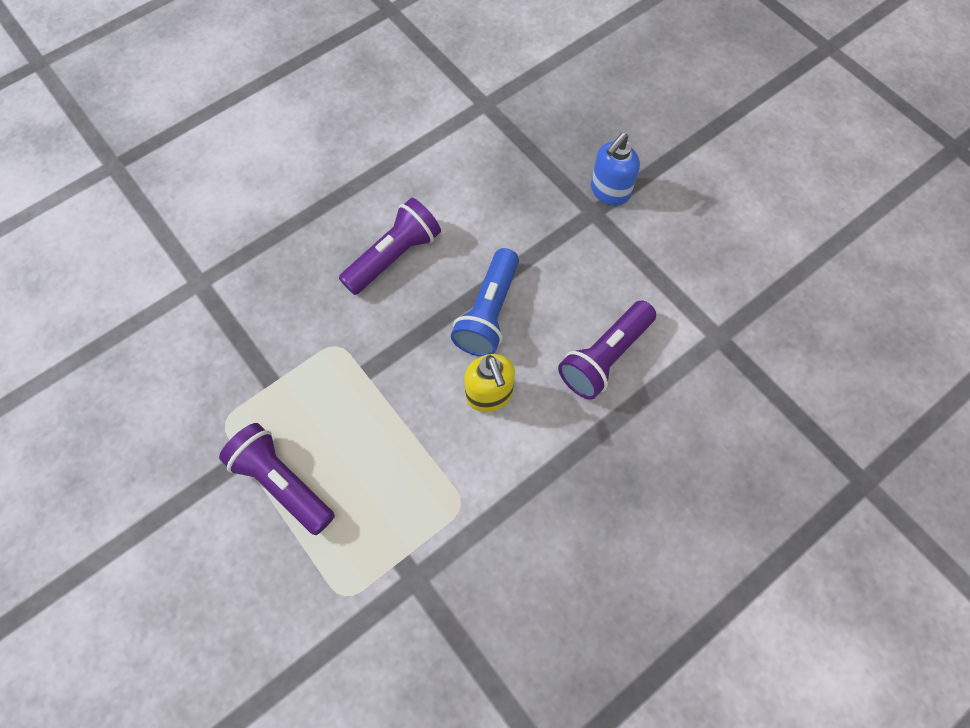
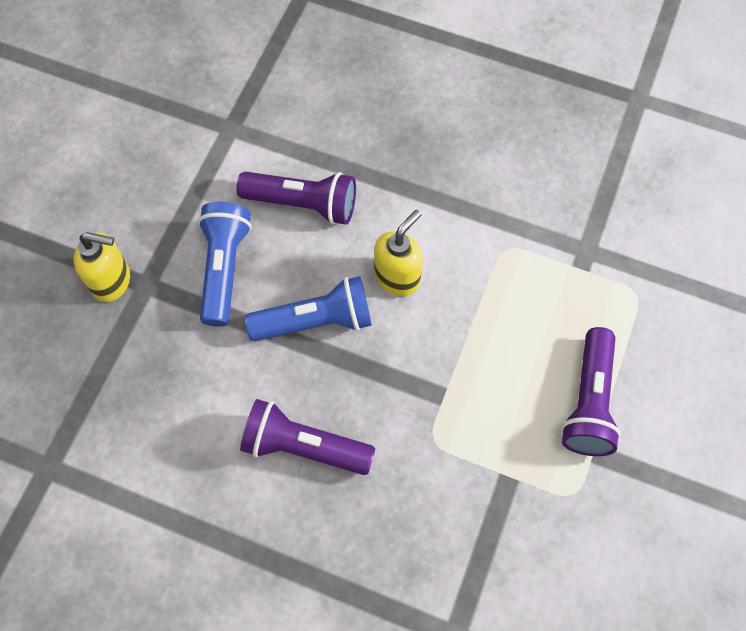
camera: 120 degrees left, 0 degrees up
(576, 270) = (224, 268): none -> blue flashlight
(609, 191) = (112, 281): blue soap dispenser -> yellow soap dispenser

